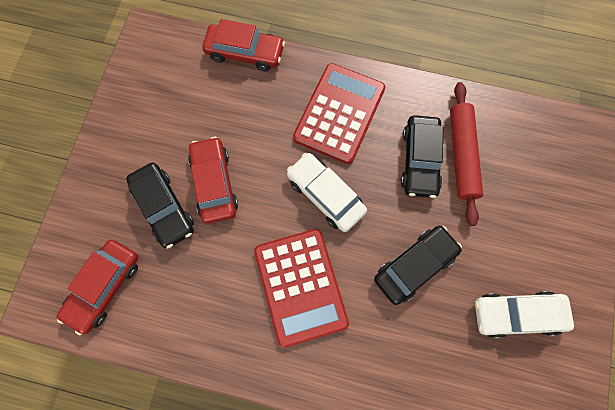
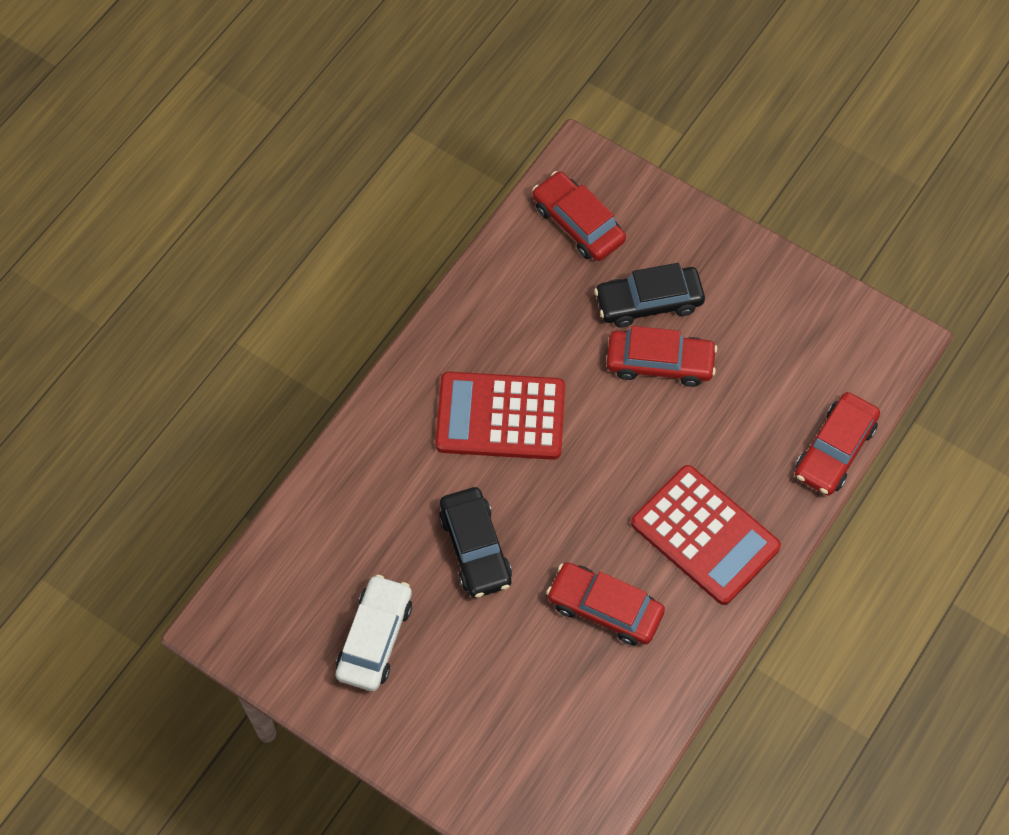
camera: 110 degrees right, 10 degrees down
(325, 195) = (600, 480): white car -> none
(419, 160) = (605, 608): black car -> red car
(462, 155) = (593, 663): red rolling pin -> none

